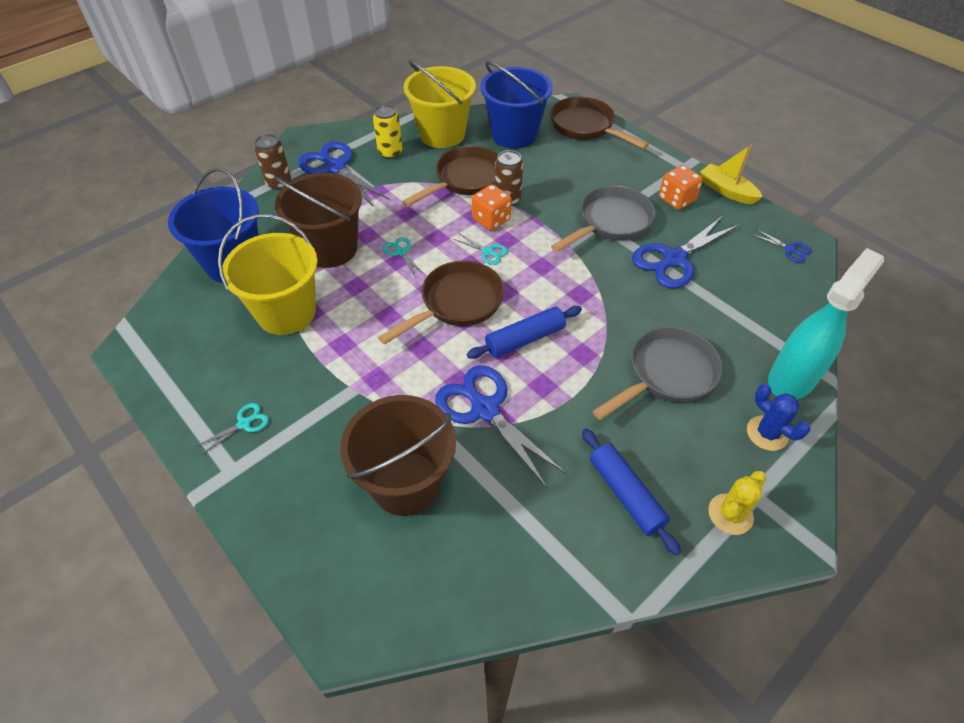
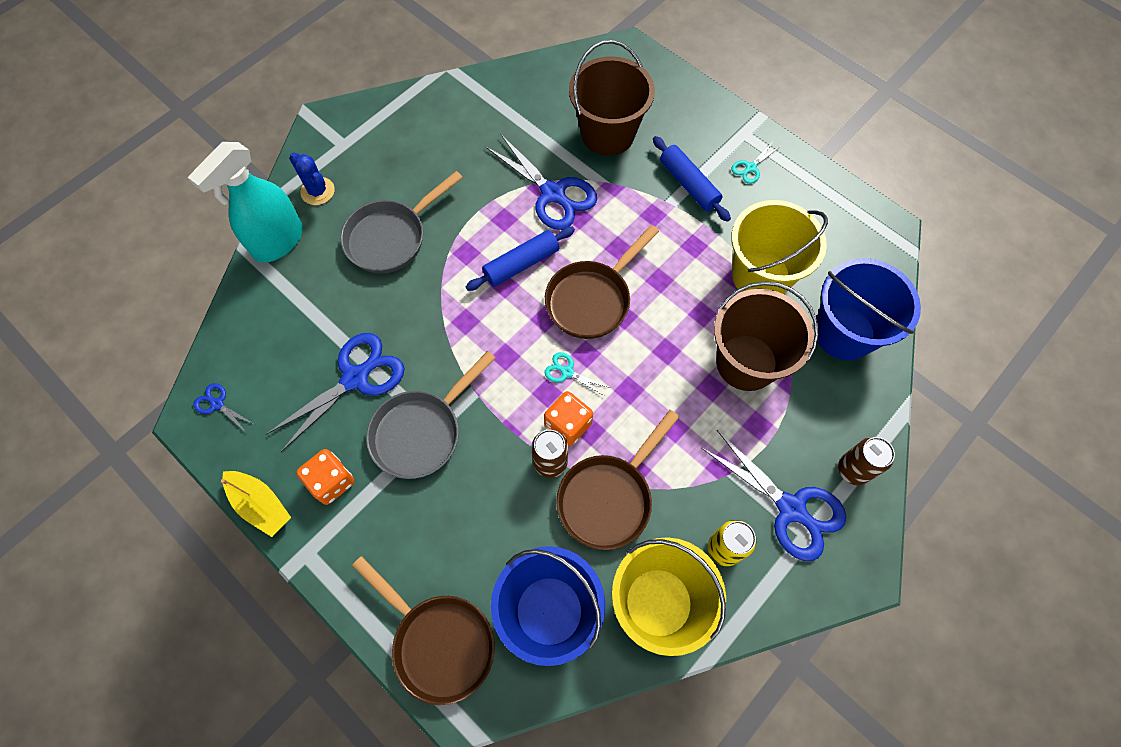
camera: 175 degrees right, 15 degrees up
(400, 252) = (665, 364): turquoise scissors -> none
(625, 494) = (441, 138): blue rolling pin -> blue rolling pin (688, 184)
(730, 514) = (365, 130): yellow cactus -> none

